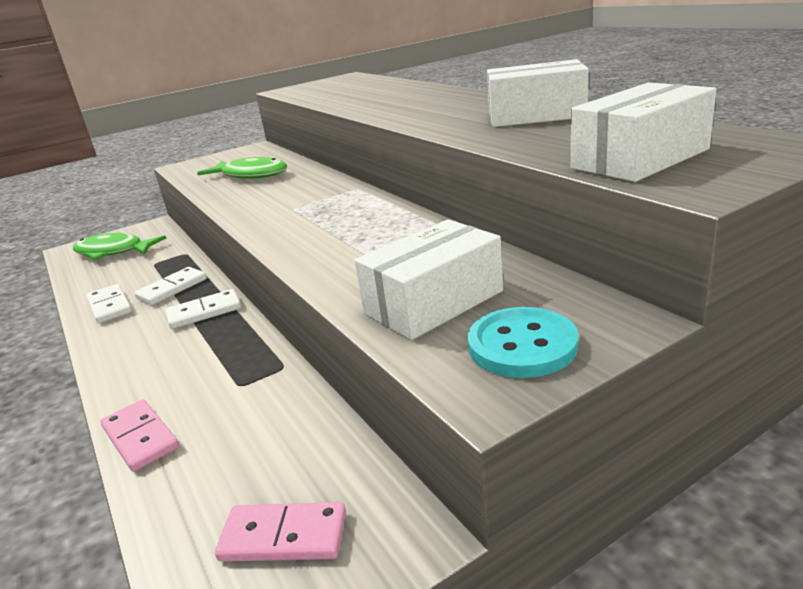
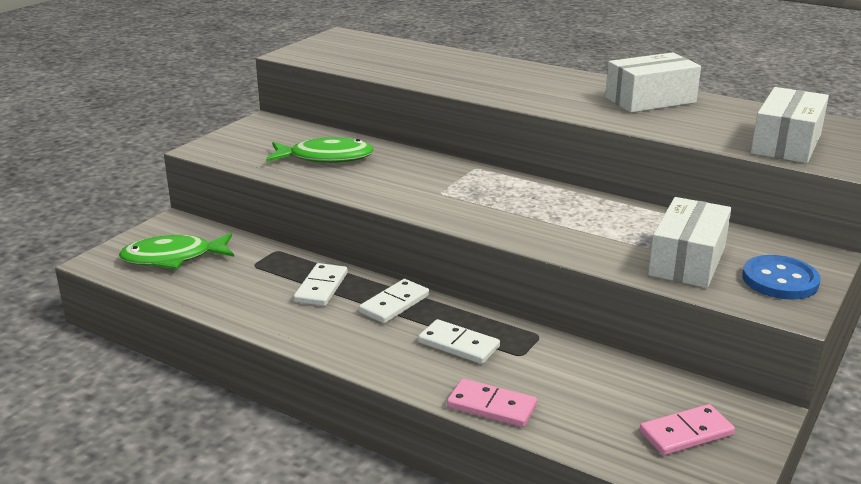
camera: 30 degrees left, 0 degrees up
(109, 306) = (274, 314): white domino -> white domino (458, 345)
(522, 345) = (780, 280): turquoise button -> blue button

